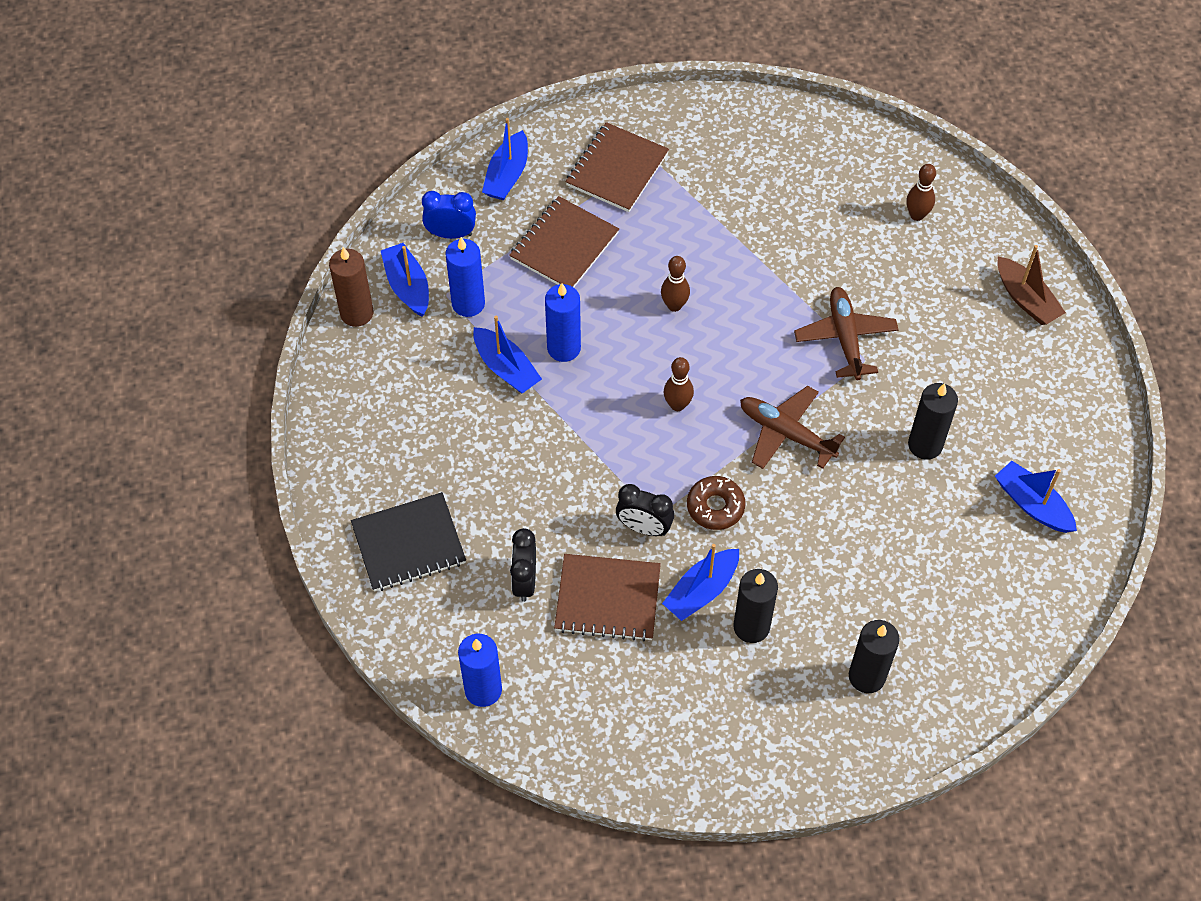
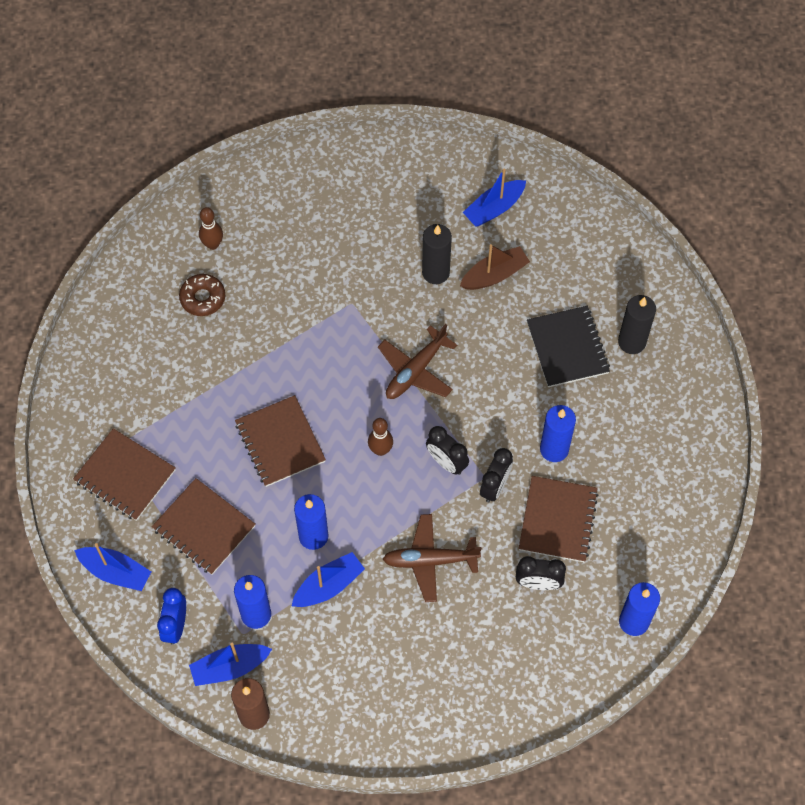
camera: 85 degrees left, 5 degrees up
(408, 544) = (497, 676): black notebook -> black notebook (567, 348)
(669, 474) = (446, 462): none -> black clock
(674, 305) = (280, 442): brown bowling pin -> brown notebook
(701, 590) = (554, 449): blue boat -> blue candle
(715, 507) = (479, 431): brown donut -> brown donut (203, 298)
(751, 627) = (587, 416): black candle -> none
(845, 337) = (328, 315): brown plane -> brown plane (429, 560)
(1026, 299) = (307, 180): brown boat -> brown boat (494, 275)

